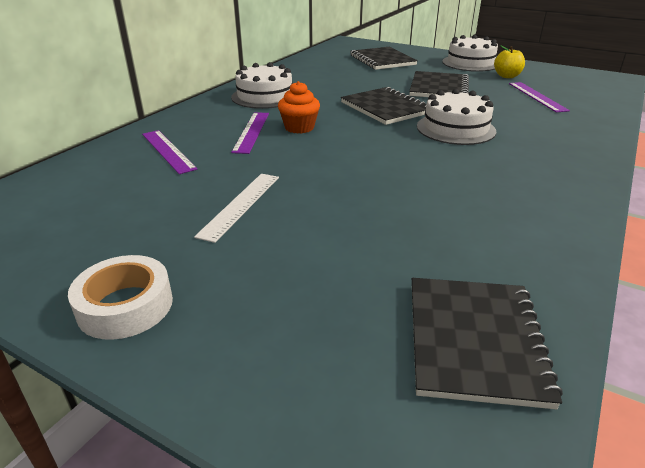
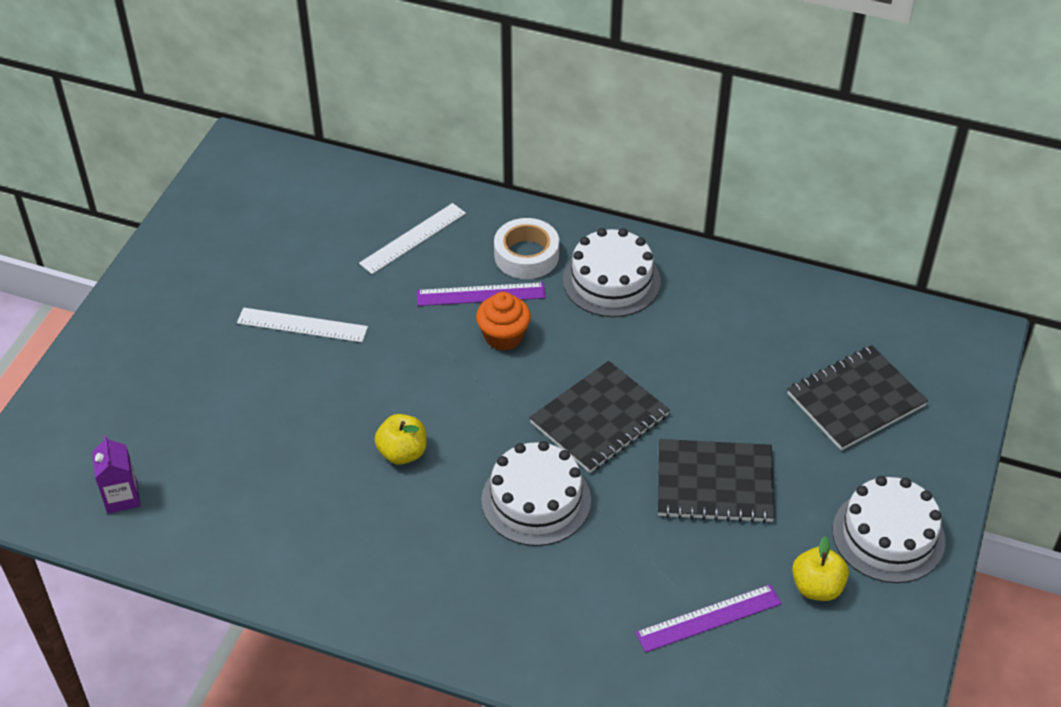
camera: 80 degrees right, 15 degrees up
(125, 306) = (154, 296): white tape -> white tape (526, 255)
(168, 151) = (413, 238): purple ruler -> white ruler
(410, 168) = (402, 453): none -> yellow apple
(474, 340) = (122, 497): black notebook -> purple carton

